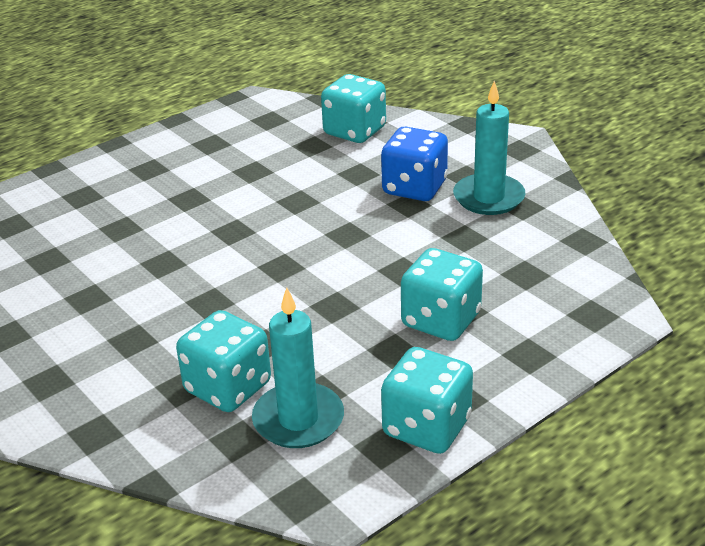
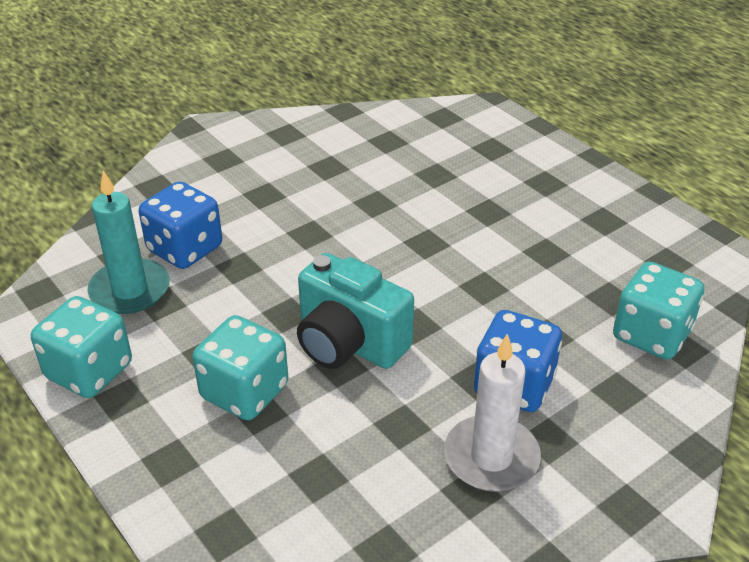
camera: 90 degrees right, 5 degrees up
(228, 387) = (185, 249): turquoise dice -> blue dice
(374, 267) = (349, 343): none -> turquoise camera
(488, 198) = (491, 457): turquoise candle -> white candle

